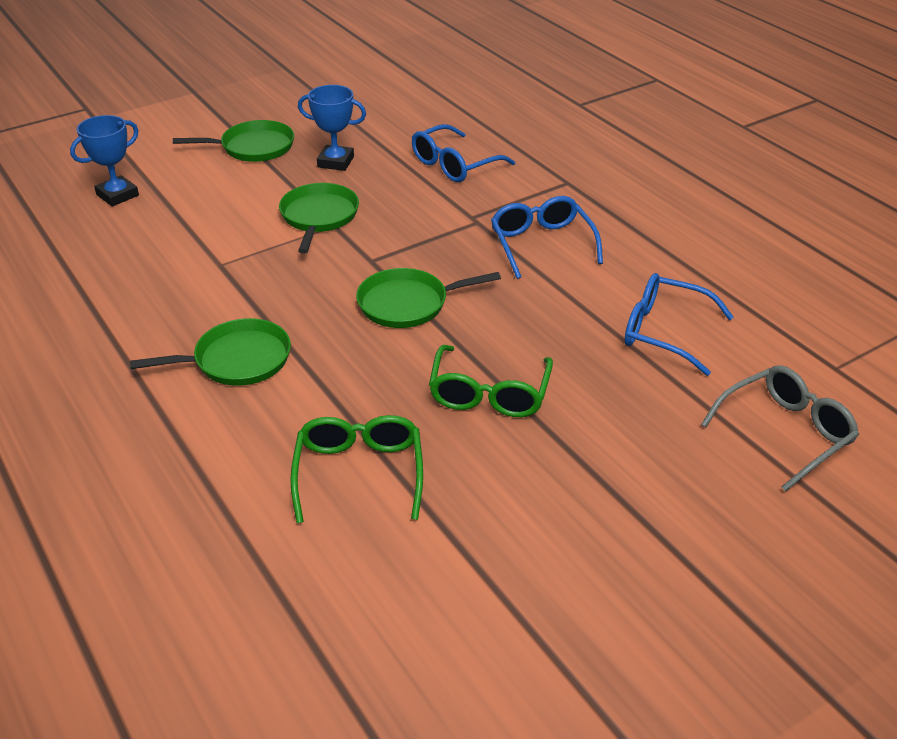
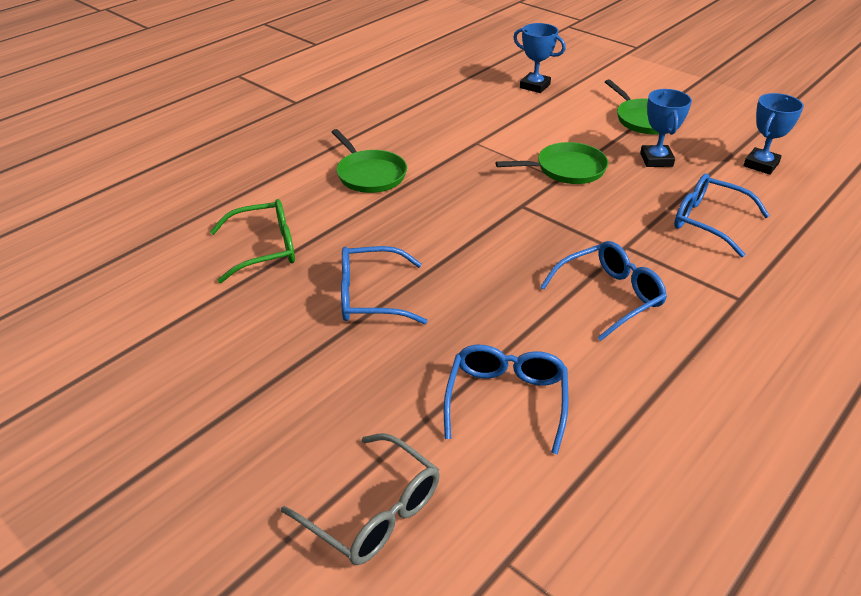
camera: 75 degrees right, 0 degrees up
(379, 113) = (761, 165): none -> blue trophy
(407, 304) = (472, 234): green pan -> none
(489, 394) = (370, 297): green glasses -> blue glasses

